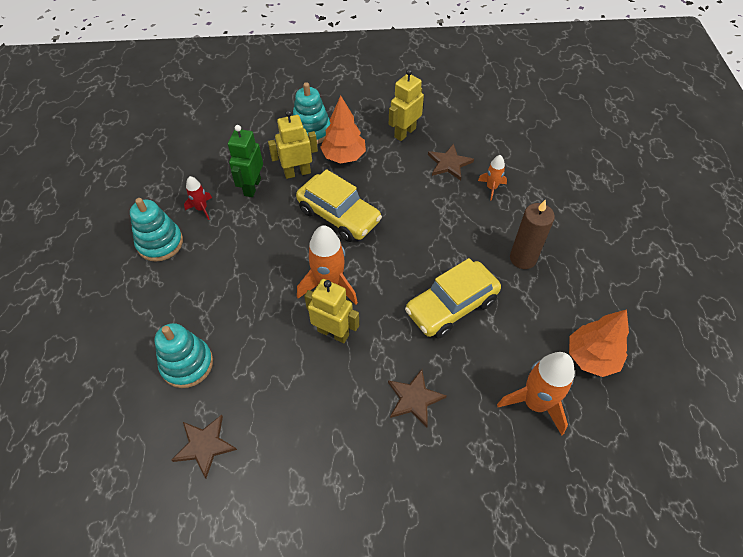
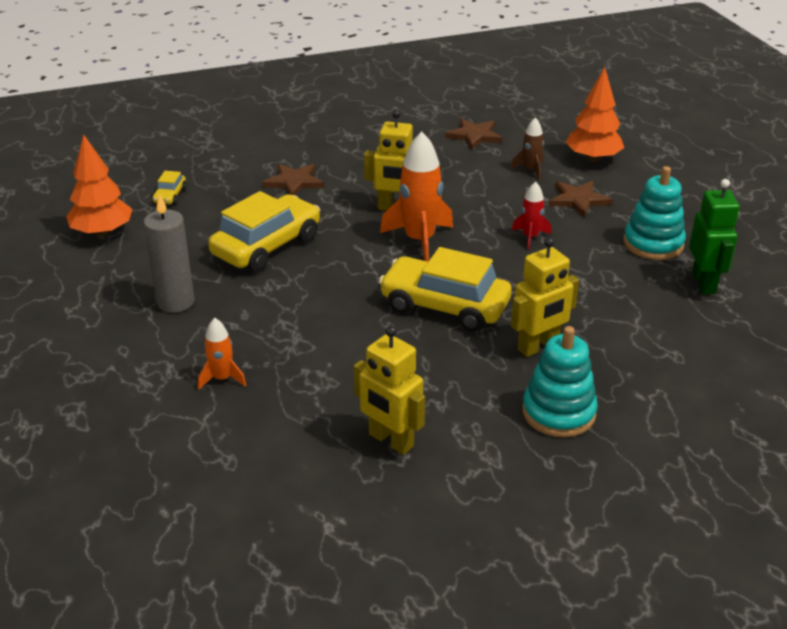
camera: 165 degrees right, 20 degrees down
(187, 364) = (530, 170): turquoise stacking toy -> brown rocket
(202, 209) = (637, 283): red rocket -> red rocket (530, 237)
(252, 187) = (591, 318): green robot -> green robot (704, 283)
(344, 156) = (479, 382): orange tree -> orange tree (592, 158)
(404, 133) = (390, 441): yellow robot -> yellow robot turned 105 degrees clockwise
(449, 163) = (298, 402): brown star -> brown star (578, 200)
(523, 258) = (176, 302): brown candle -> grey candle
(535, 403) = (170, 196): orange rocket -> yellow car

